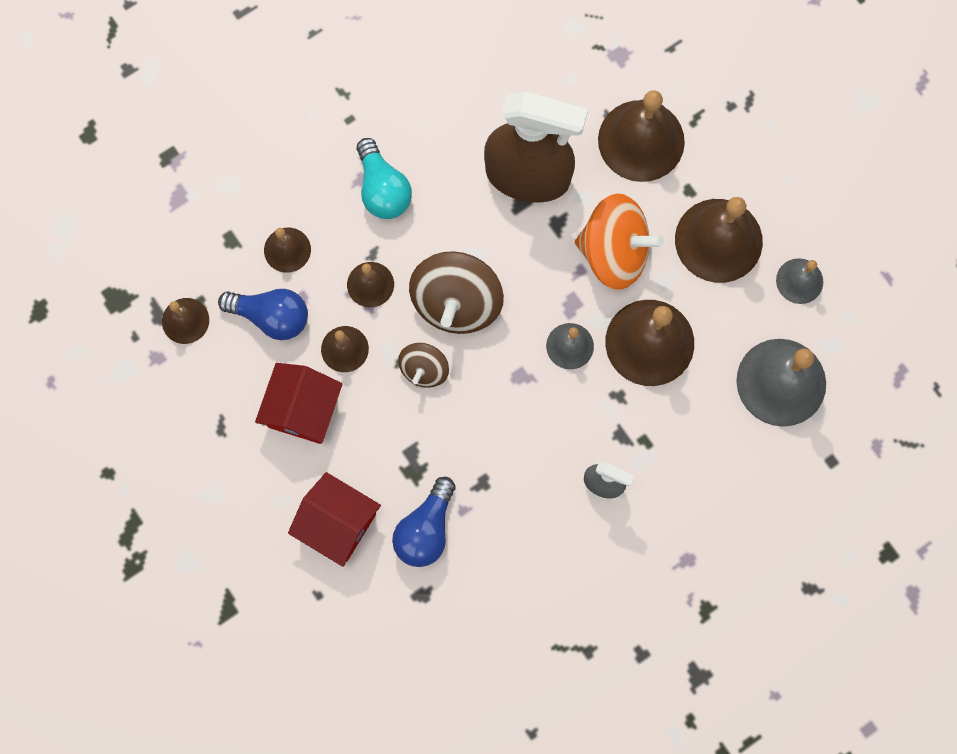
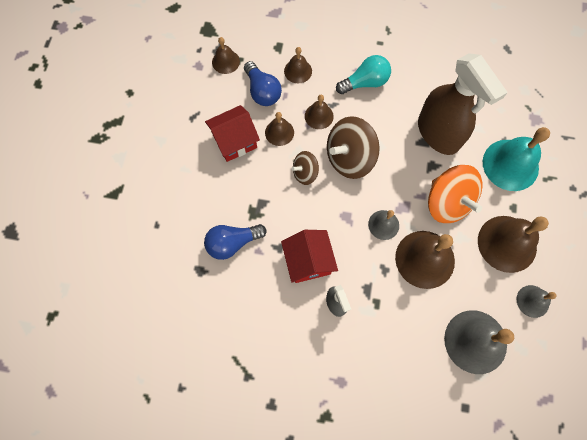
camera: 45 degrees right, 5 degrees down
(338, 523) = (198, 203): red house -> red house (308, 261)
(383, 189) = (365, 82): turquoise light bulb -> turquoise light bulb turned 135 degrees counterclockwise
(641, 140) = (510, 164): brown bell -> turquoise bell

